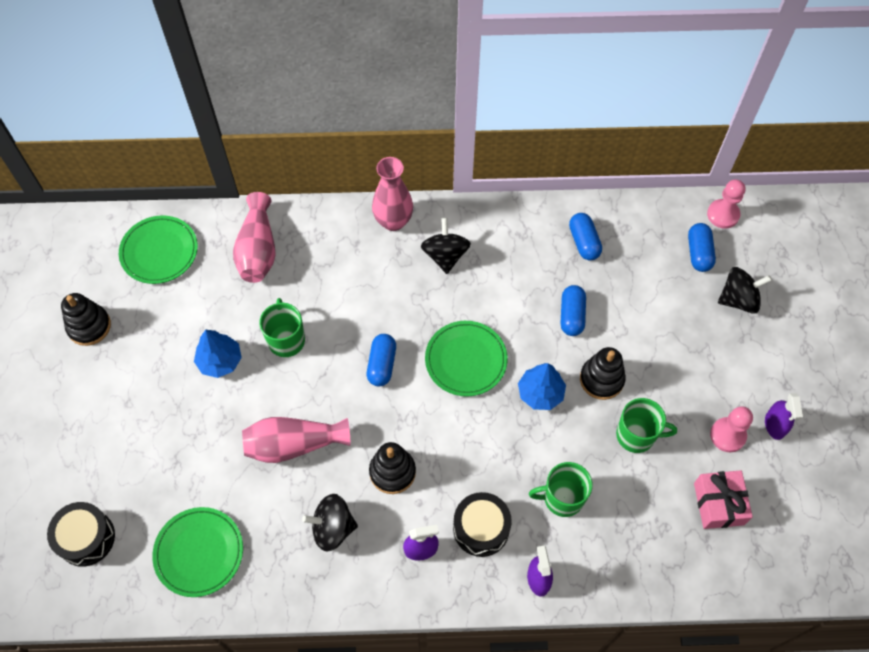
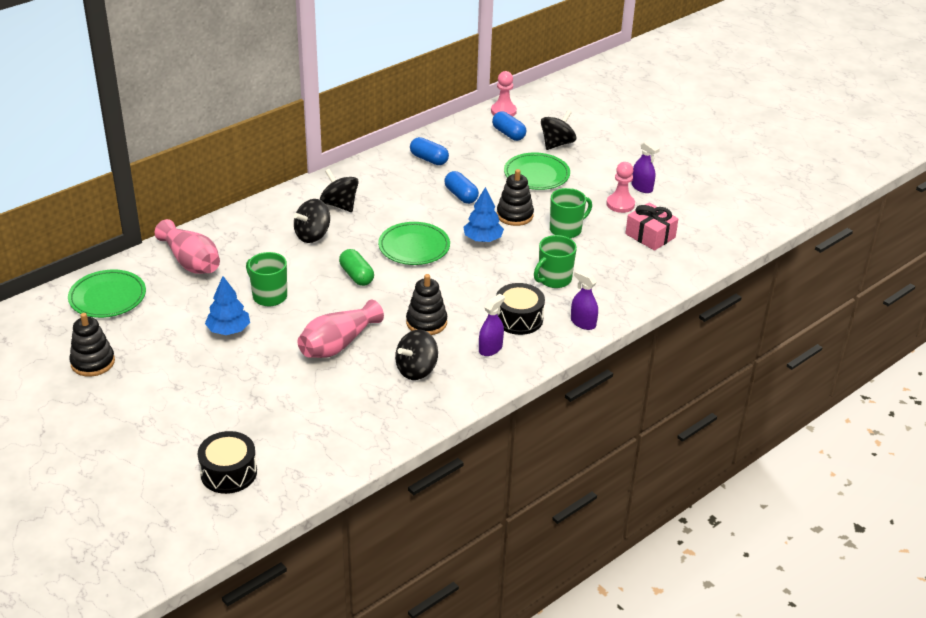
camera: 40 degrees left, 25 degrees down
(199, 553) = (331, 433): green plate -> green plate (536, 175)
(382, 364) = (356, 276): blue capsule -> green capsule
(387, 282) = (313, 235): none -> black spinning top
(393, 221) = (281, 204): pink vase -> none

